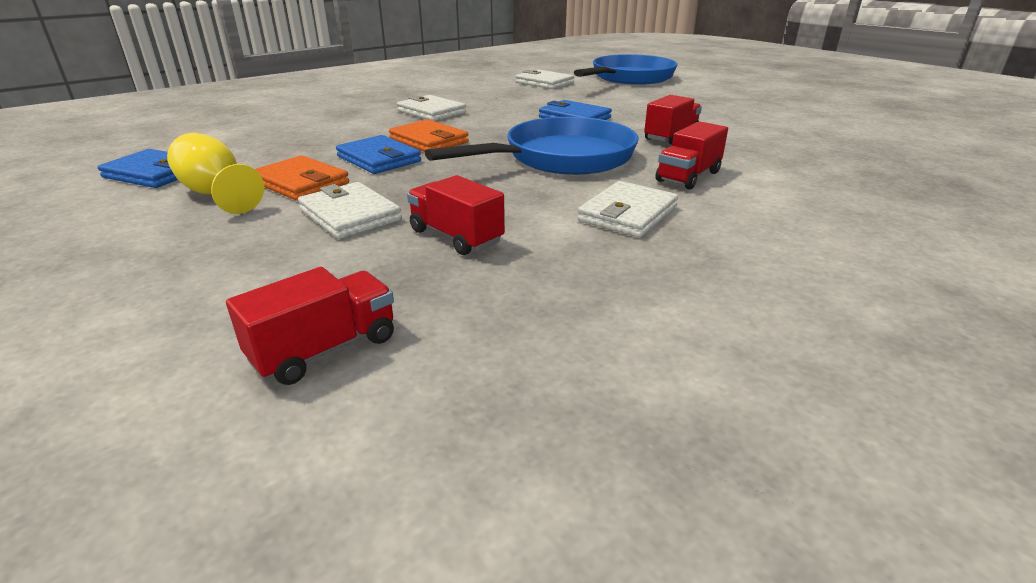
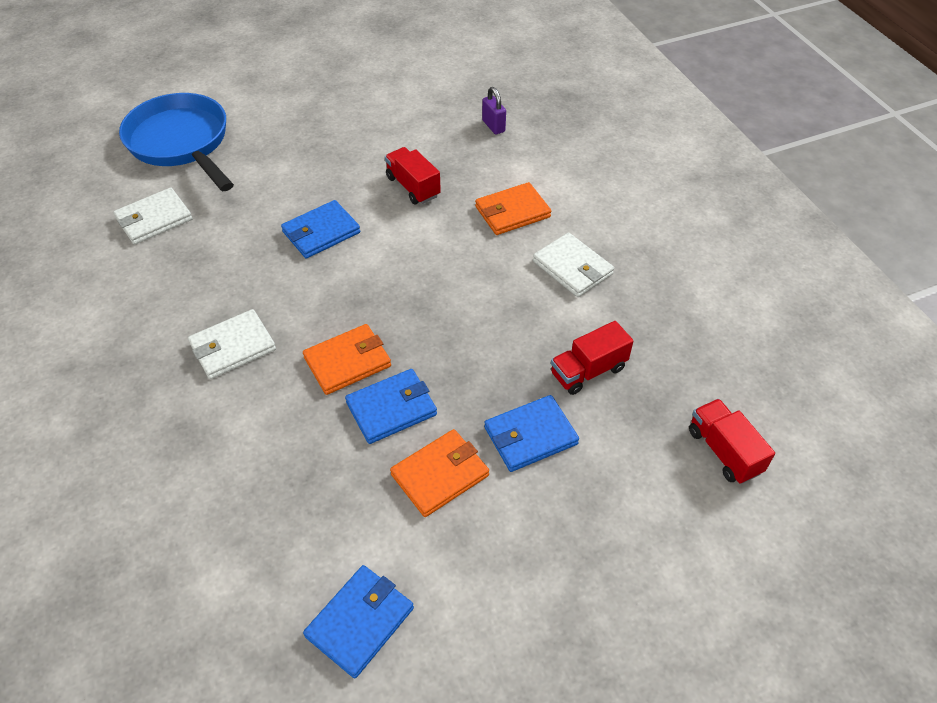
camera: 75 degrees left, 20 degrees up
(217, 194) = (449, 545): yellow goblet -> none
(350, 215) = (530, 436): white wallet -> blue wallet
(562, 158) = (442, 273): blue pan -> none
(688, 176) = (512, 212): red truck -> orange wallet
(821, 155) = (493, 126): none -> purple padlock

